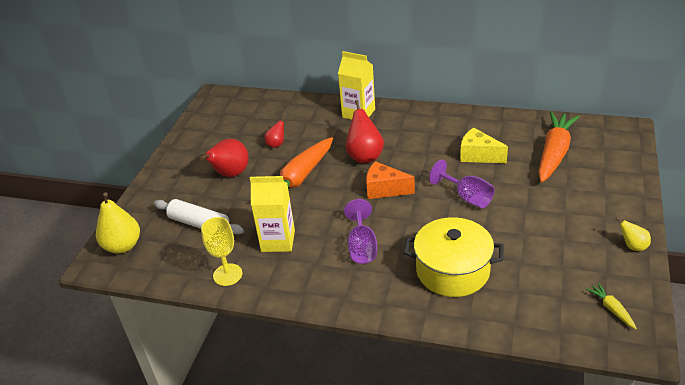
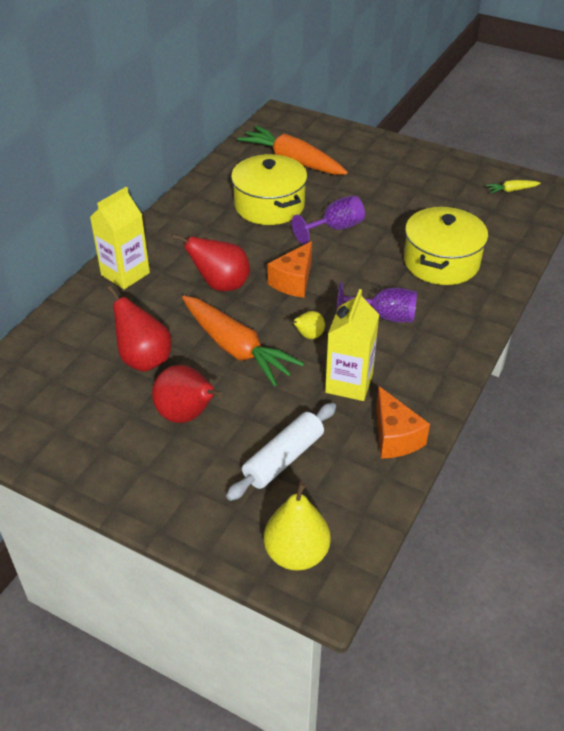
camera: 80 degrees left, 5 degrees up
(227, 274) = (395, 437): yellow goblet -> orange cheese
(276, 144) = (144, 359): red pear -> red pear, size x1.86
(478, 155) = (269, 205): yellow cheese -> yellow pot
(632, 246) = (441, 159): yellow pear -> yellow pear (308, 336)

